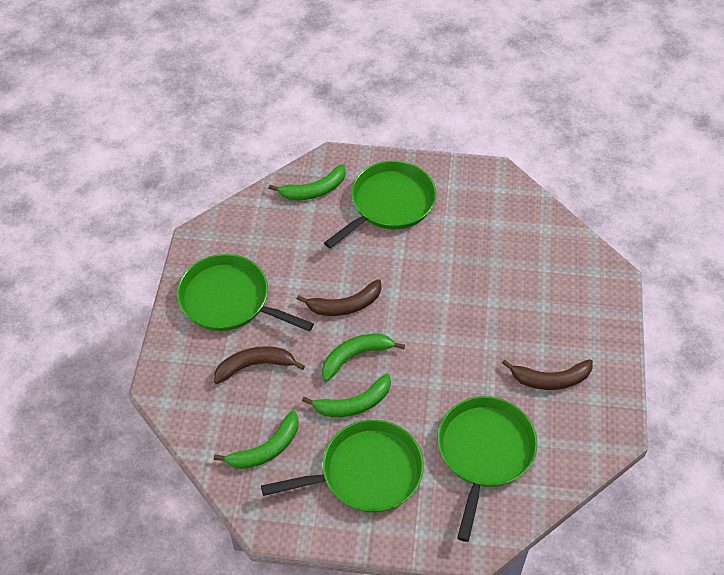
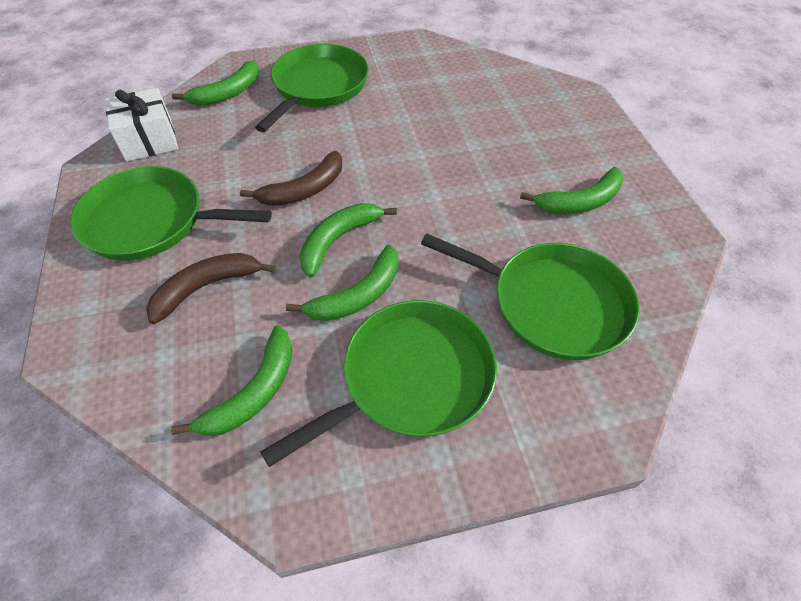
camera: 20 degrees left, 0 degrees up
(242, 224) = (149, 140): none -> white gift
(484, 452) = (552, 303): green pan -> green pan turned 120 degrees clockwise
(550, 379) = (580, 202): brown banana -> green banana

